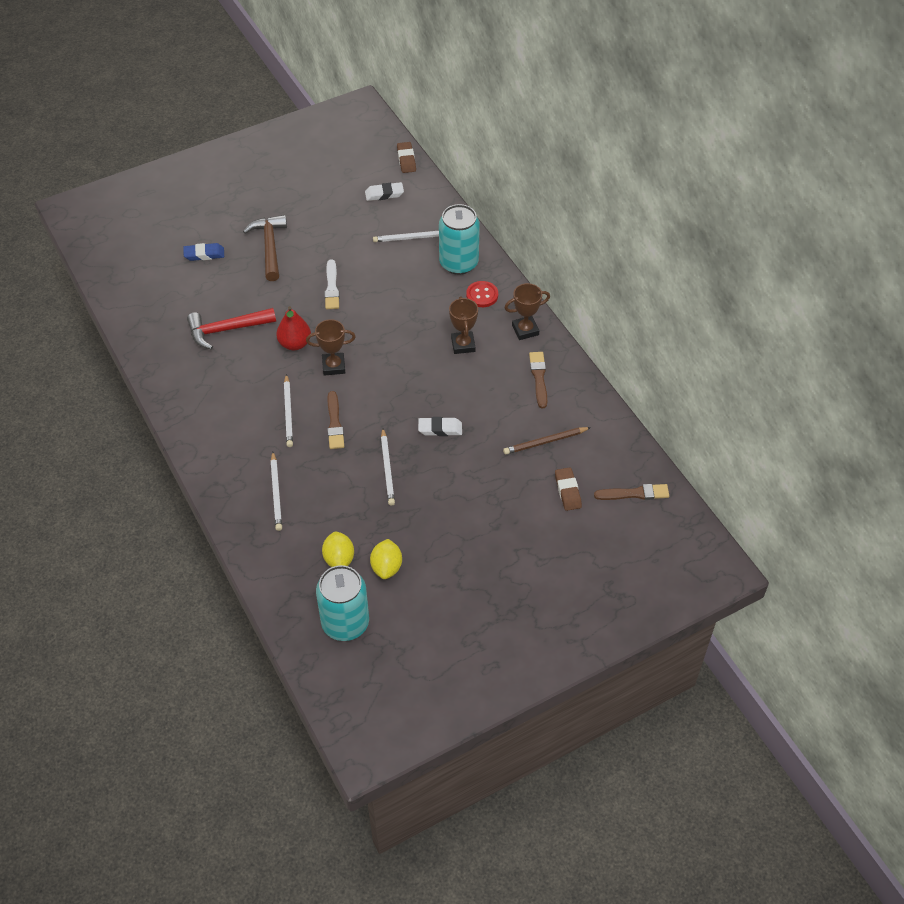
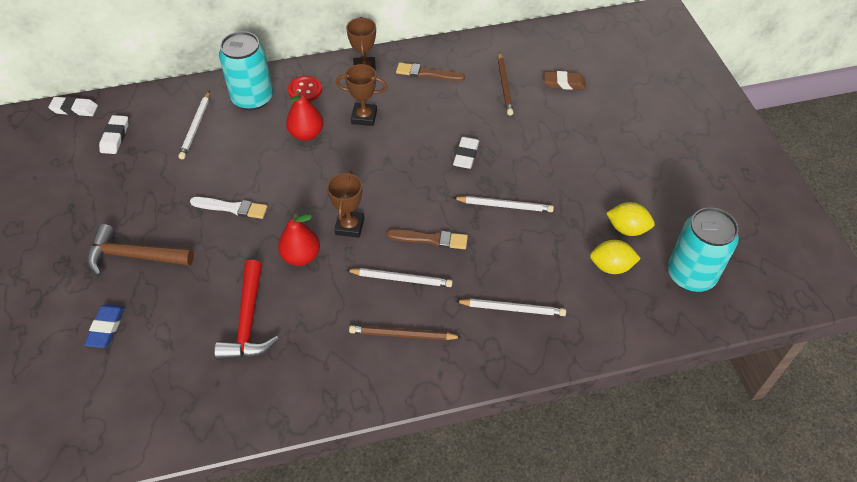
camera: 75 degrees left, 0 degrees up
(235, 425) = (403, 335): none -> brown pencil
(406, 160) = (74, 109): brown eraser -> white eraser
(428, 311) = (306, 134): none -> red pear
(634, 493) = (576, 44): brown brush -> none

